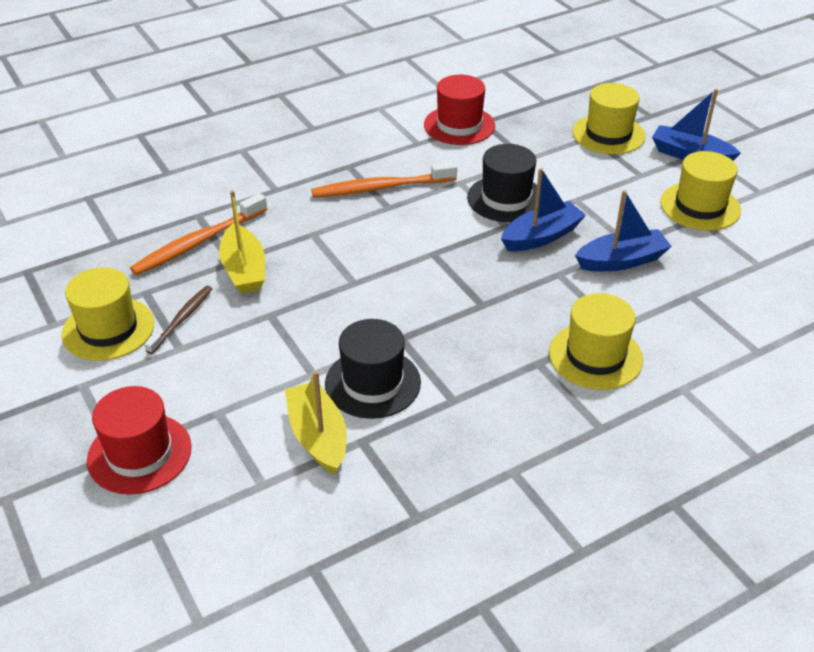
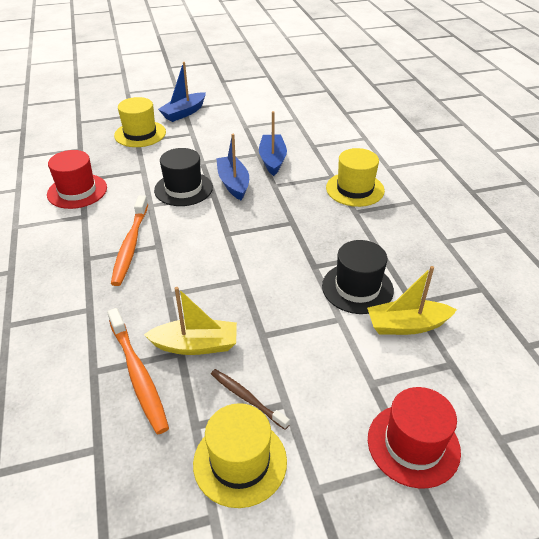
camera: 75 degrees left, 0 degrees up
(700, 206) = (235, 122): yellow hat -> none

